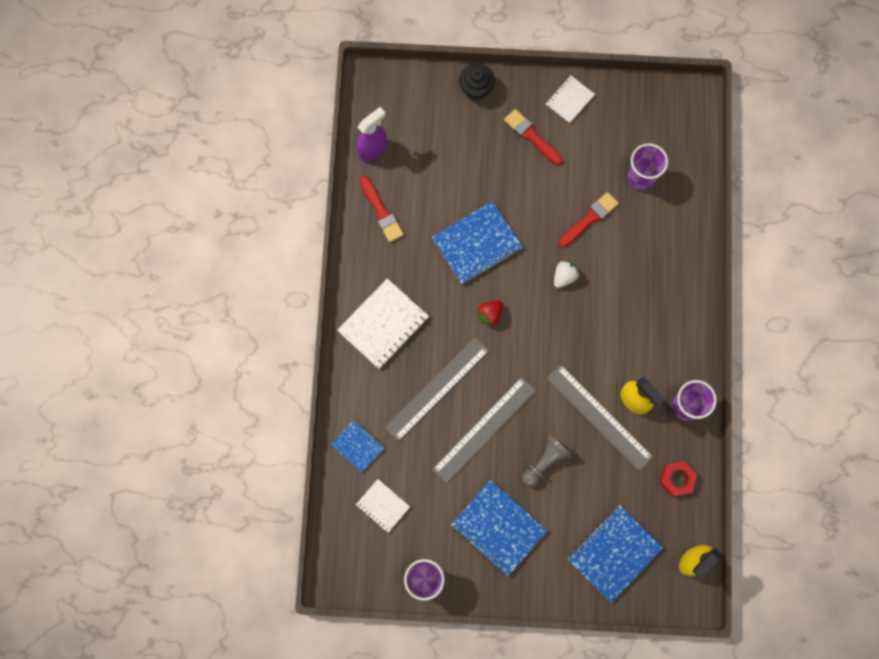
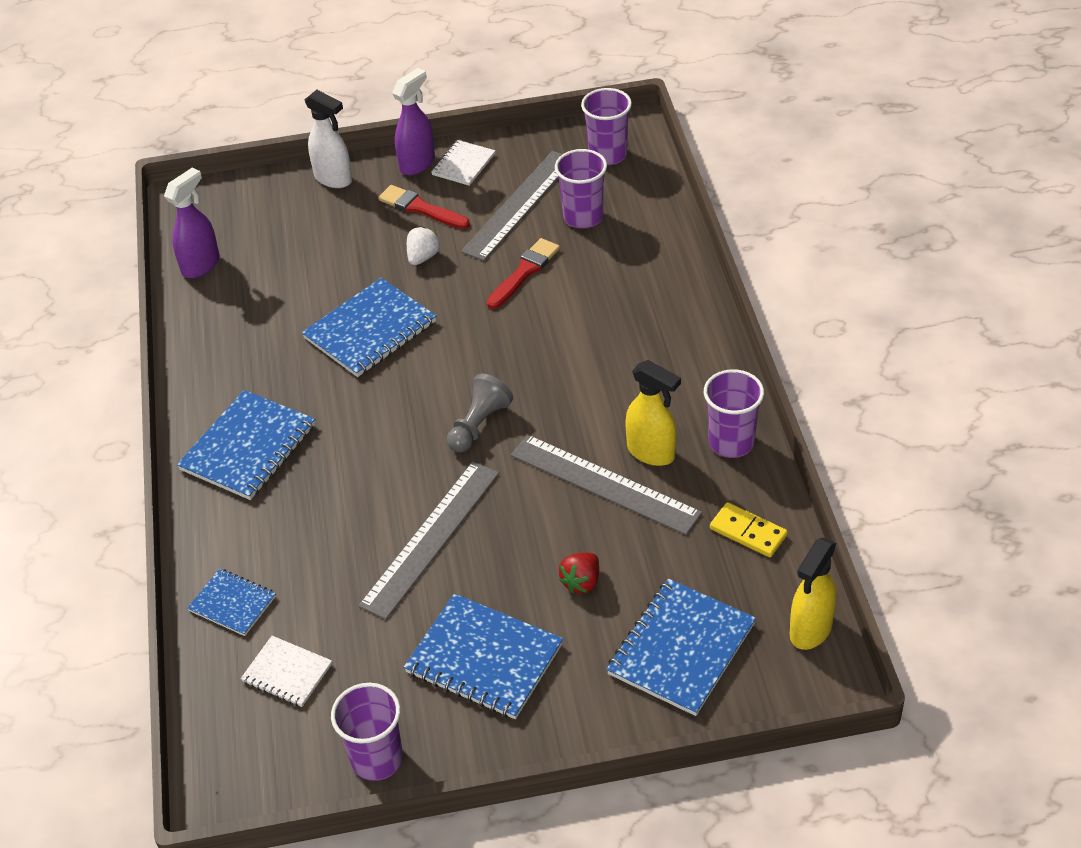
camera: 10 degrees left, 30 degrees down
(381, 212) = (224, 326): red brush -> none
(383, 324) = (248, 447): white notebook -> blue notebook
(437, 388) = (346, 505): grey ruler -> grey ruler (519, 205)
(476, 88) = (334, 179): black cupcake -> white spray bottle
(490, 314) = (407, 402): red strawberry -> red strawberry (581, 582)
(537, 89) = (417, 164): none -> purple spray bottle
(545, 462) = (537, 556): grey pawn -> grey pawn (479, 425)
(564, 276) = (506, 338): white strawberry -> white strawberry (423, 257)
(673, 119) = (608, 155): none -> purple cup
(677, 479) = (748, 532): red nut -> yellow domino

